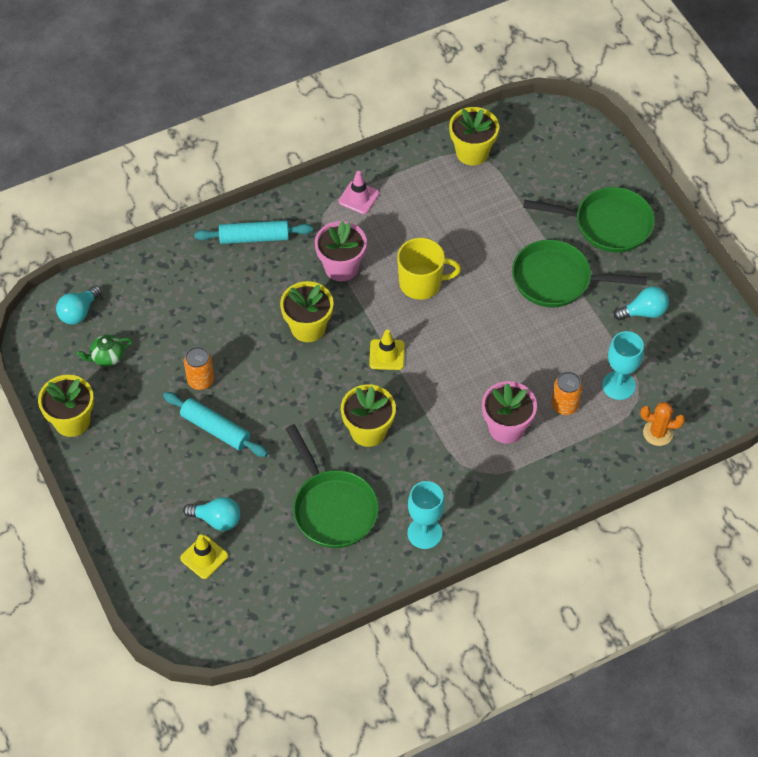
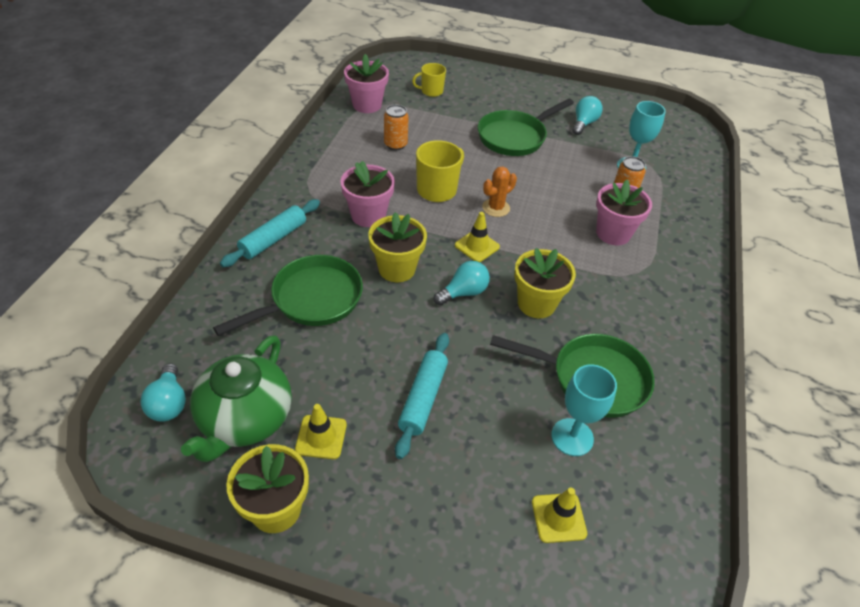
camera: 50 degrees left, 10 degrees down
(107, 357) = (245, 419): green teapot -> green teapot, size x2.17
(135, 402) = (321, 437): none -> yellow traffic cone
(201, 380) = (360, 370): orange can -> orange can (395, 144)
(215, 429) = (423, 398): turquoise rolling pin -> turquoise rolling pin turned 60 degrees counterclockwise
(217, 519) = (524, 473): turquoise light bulb -> turquoise light bulb (463, 292)
(358, 197) = (323, 168): pink traffic cone -> none
(424, 533) = (672, 340): turquoise goblet -> turquoise goblet (572, 437)
(472, 152) = (367, 105): yellow flower pot -> pink flower pot
(550, 175) = (431, 91): none -> yellow mug
(607, 224) = (498, 96): green pan -> green pan (311, 300)
(658, 433) = (688, 175): orange cactus -> orange cactus (496, 208)

